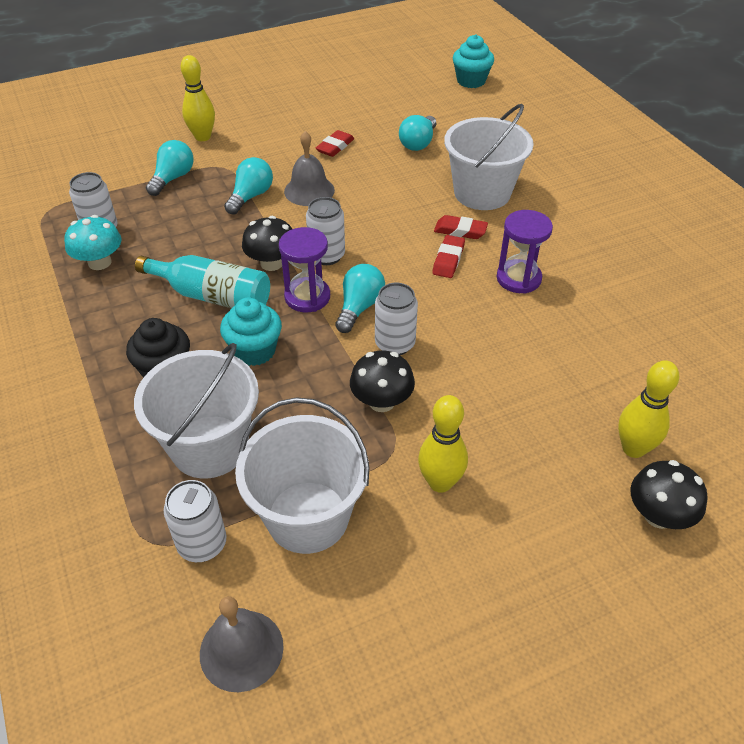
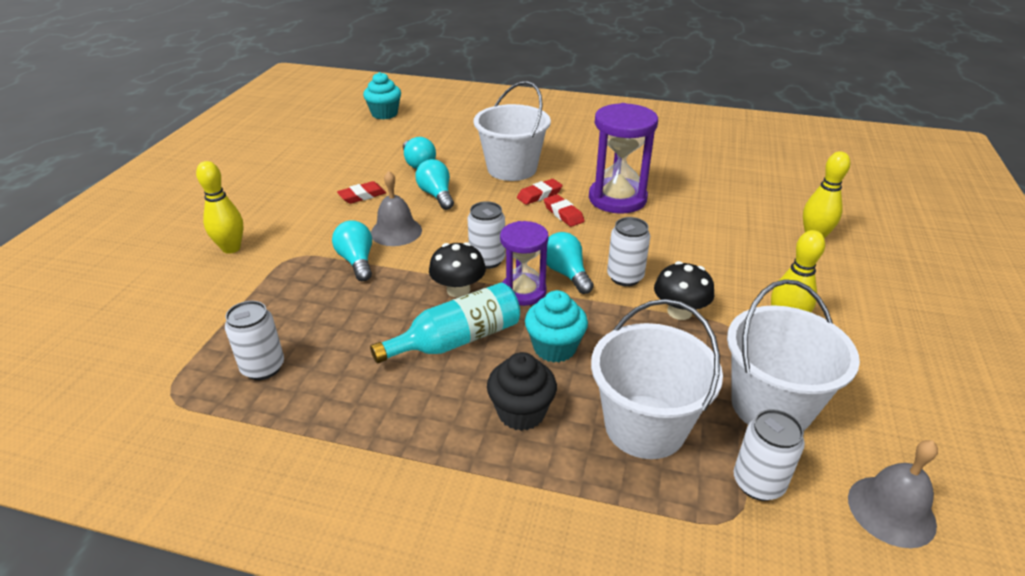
camera: 50 degrees left, 10 degrees down
(99, 262) = (311, 389): turquoise mushroom -> none
(173, 178) = (260, 290): turquoise light bulb -> turquoise light bulb (436, 195)
(335, 147) = (362, 196): red eraser -> red eraser turned 75 degrees clockwise
(518, 278) = (617, 199): purple hourglass -> purple hourglass, size x1.54
(658, 515) = (875, 257): black mushroom -> none

